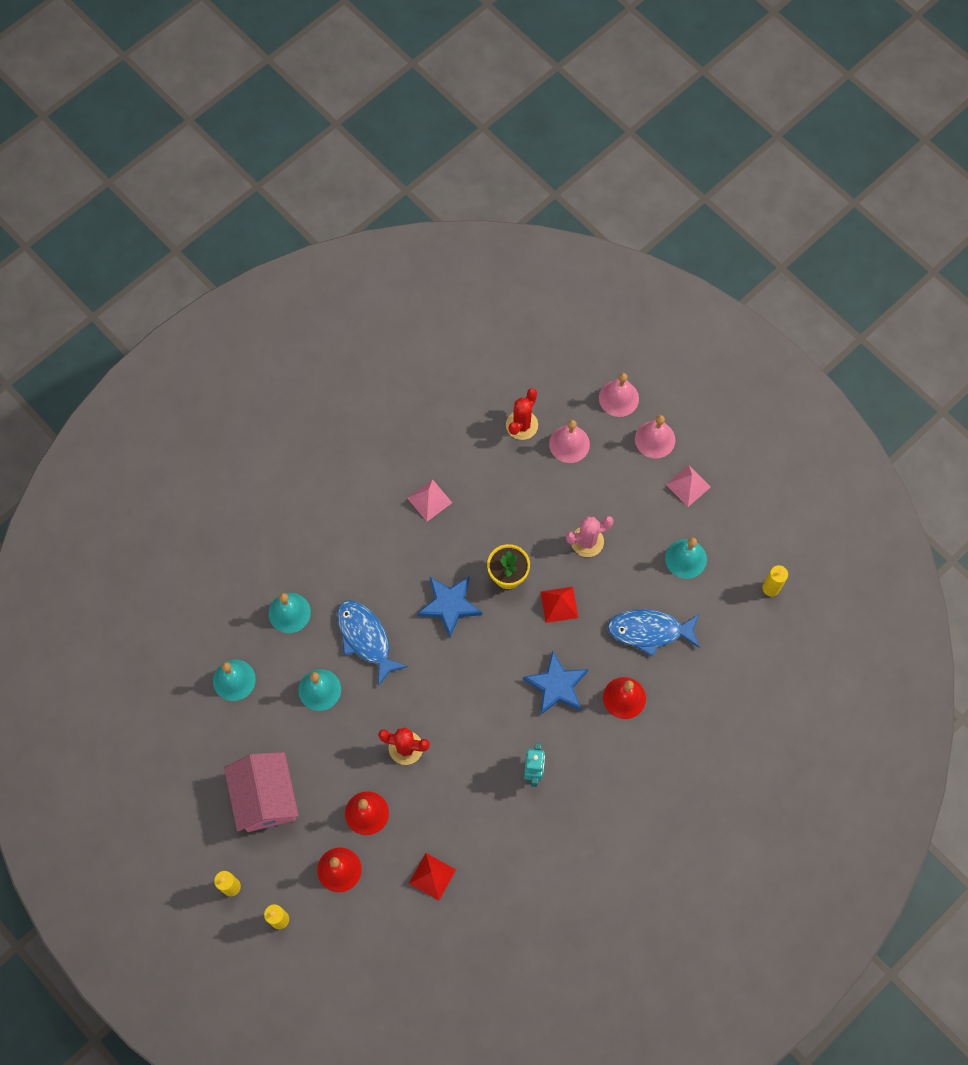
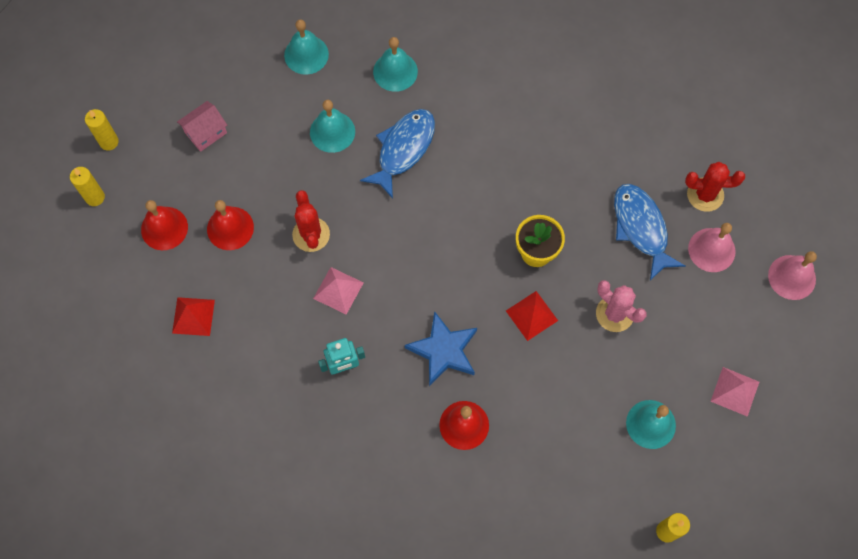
camera: 65 degrees right, 0 degrees up
(265, 797) = (205, 132): pink house -> pink house, size x0.54
(429, 500) = (575, 144): pink pyramid -> pink pyramid (338, 290)
(449, 605) = (476, 210): blue star -> none
(649, 631) = (550, 420): blue fish -> blue fish (641, 228)
(655, 439) = (767, 334): pink bell -> none

